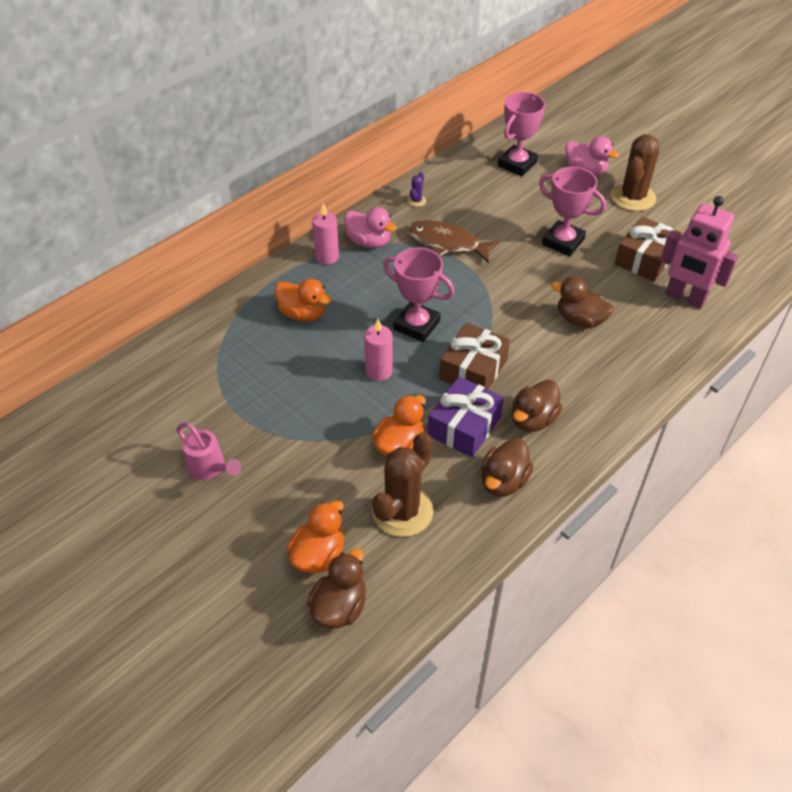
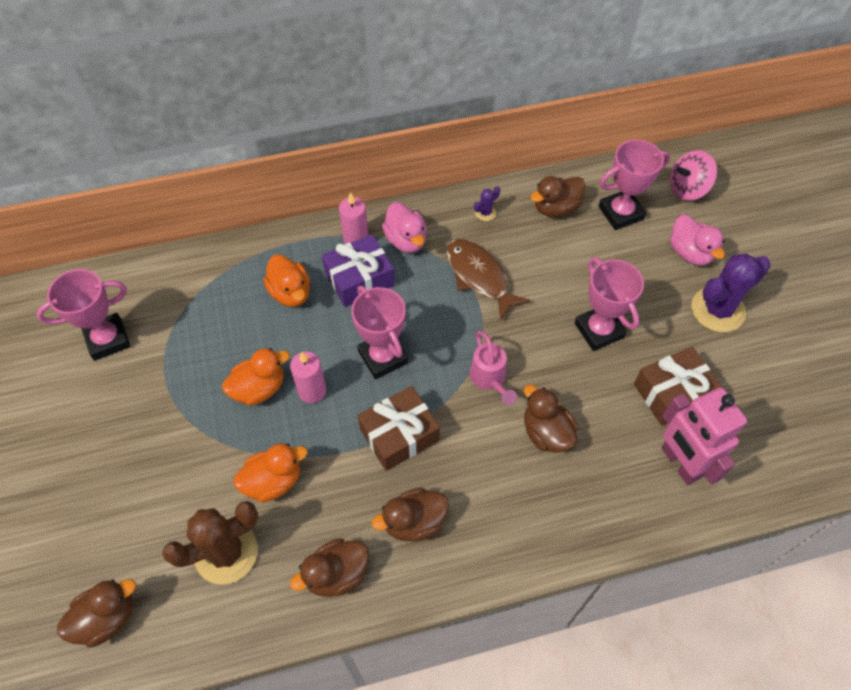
camera: 30 degrees right, 10 degrees up
(164, 413) = (108, 339): none -> pink trophy
(210, 468) = (104, 415): pink watering can -> pink watering can (490, 379)
(318, 555) = (127, 555): orange duck -> orange duck (259, 388)
(464, 426) = (345, 493): purple gift -> purple gift (359, 279)
(467, 178) = (556, 208): none -> brown duck
(551, 133) = (687, 189): none -> pink spinning top
(633, 197) = (718, 310): brown cactus -> purple cactus

